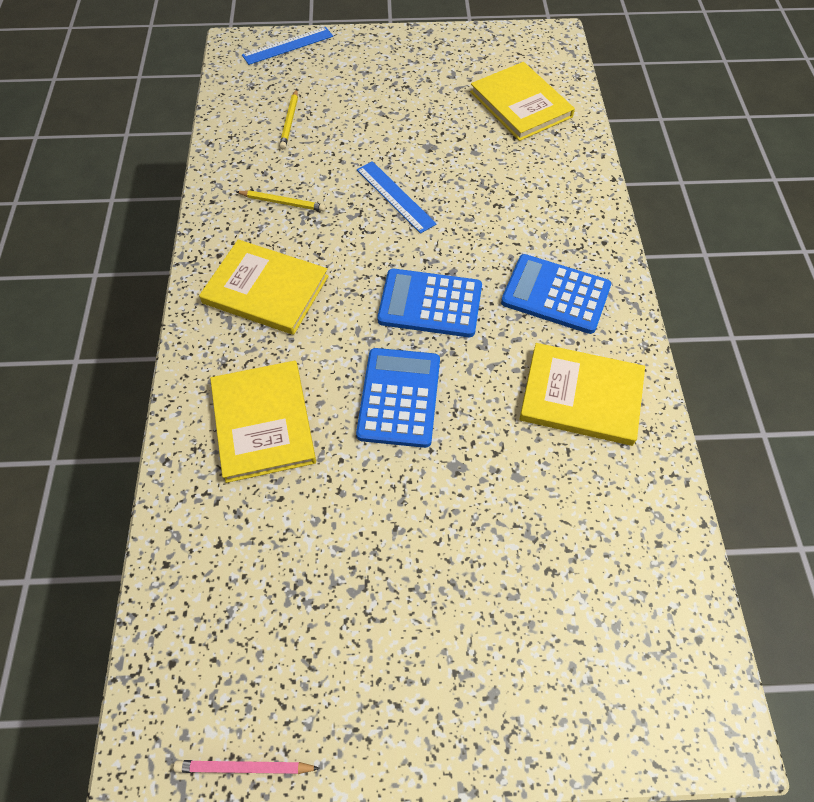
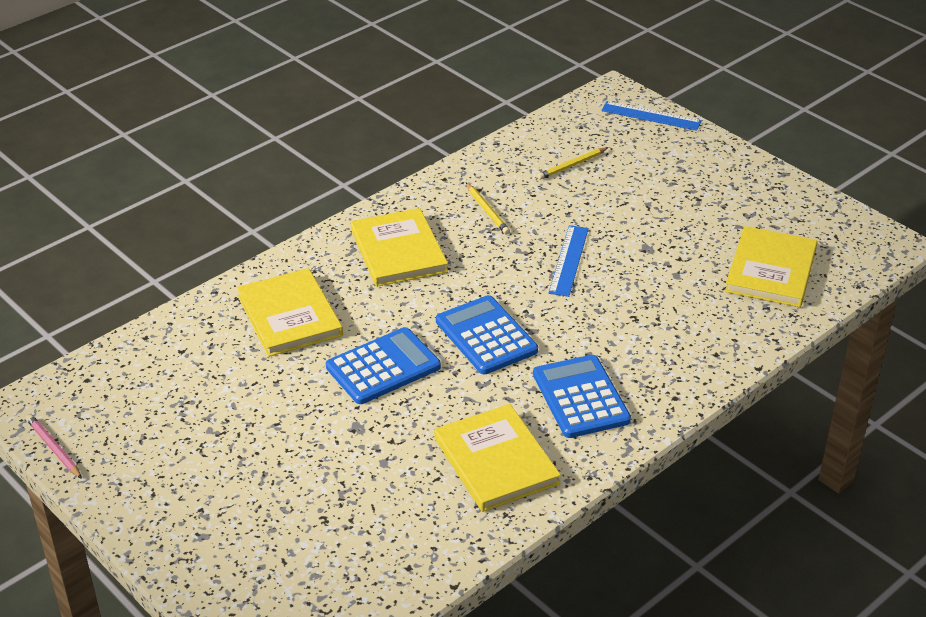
camera: 50 degrees right, 20 degrees down
(263, 422) = (289, 316): yellow book -> yellow book turned 60 degrees counterclockwise

